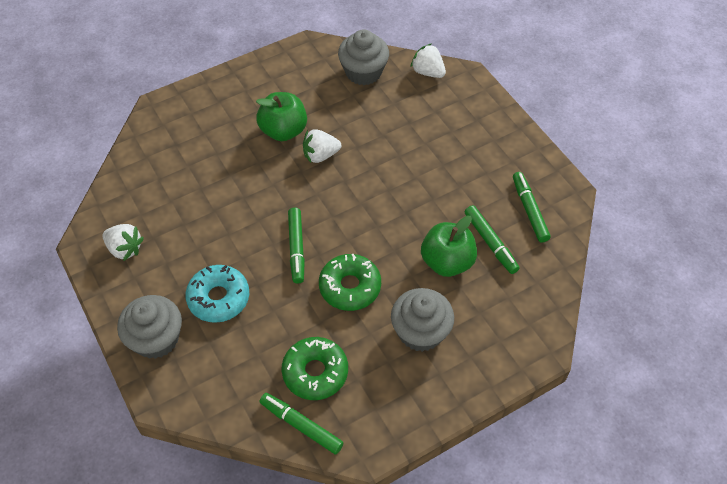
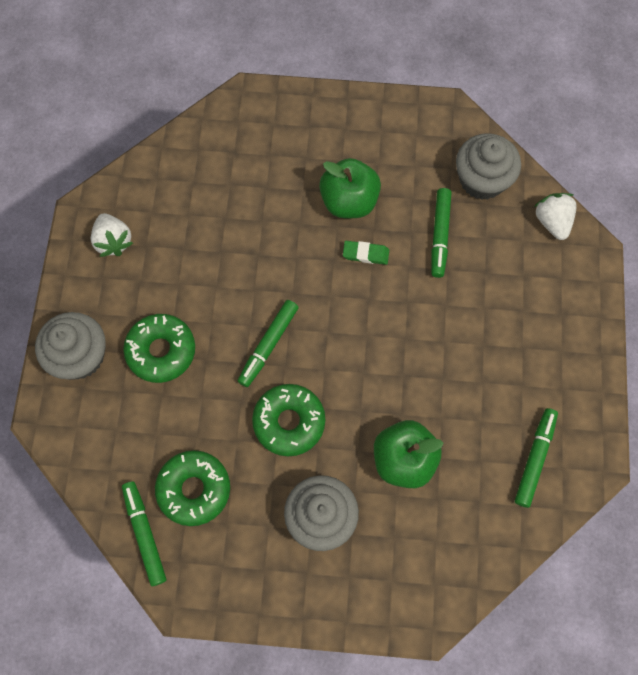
camera: 35 degrees right, 15 degrees up
(219, 298) = (161, 351): turquoise donut -> green donut
(320, 155) = (365, 254): white strawberry -> green eraser
(490, 243) = (464, 468): green marker -> green marker (440, 235)

